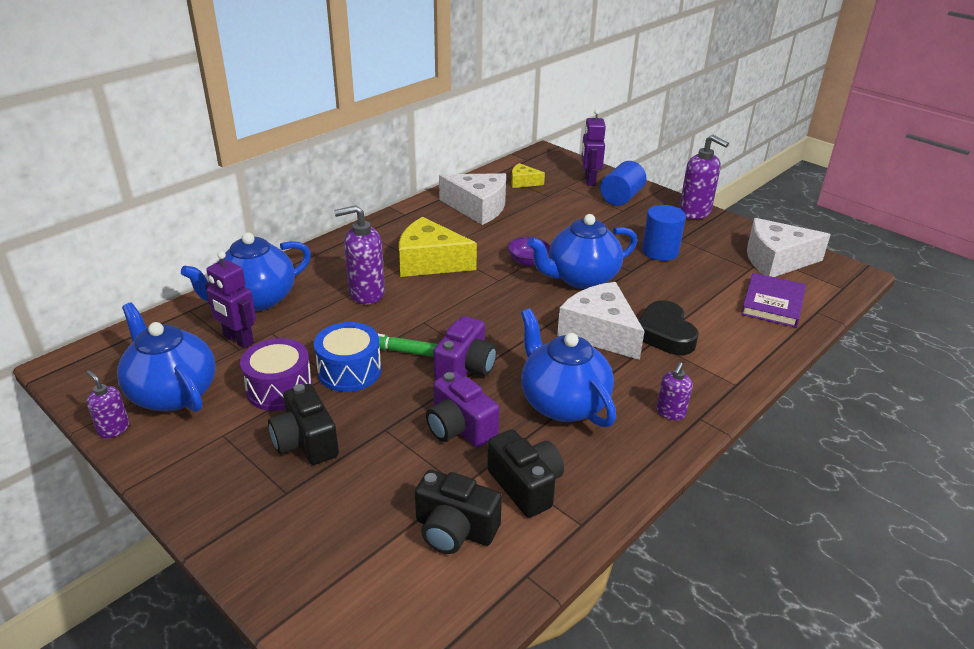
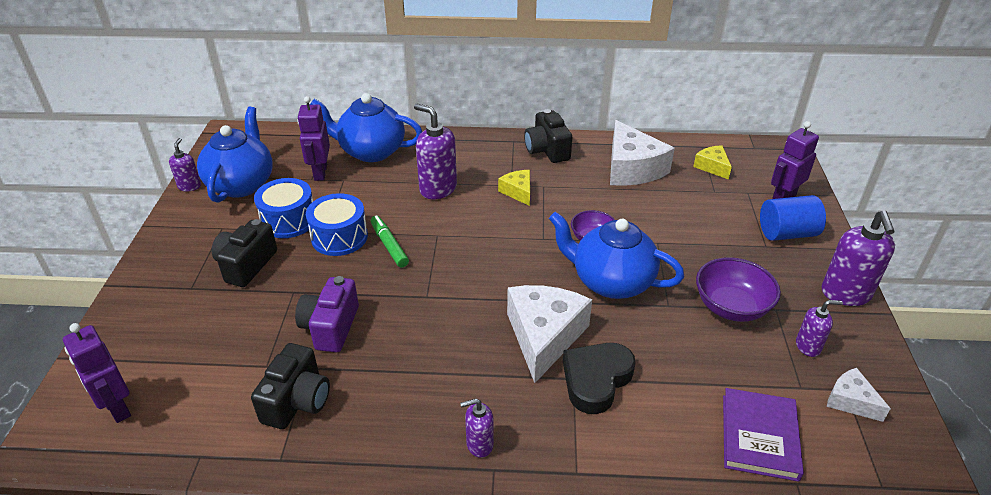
camera: 50 degrees right, 5 degrees up
(279, 389) = (288, 220): purple drum -> blue drum
(397, 613) = (117, 407): none -> purple robot
(430, 262) = (518, 192): yellow cheese -> yellow cheese, size x0.51
(454, 530) = (218, 389): black camera -> black camera (547, 150)
(465, 367) = (406, 288): purple camera -> none
(562, 403) = (419, 367): blue teapot -> none
(660, 251) = (731, 307): blue cylinder -> purple bowl
(721, 248) = (808, 346): none -> purple soap dispenser
(772, 303) = (759, 436): purple book -> purple book turned 60 degrees counterclockwise
(776, 260) = (850, 401): white cheese -> white cheese, size x0.51

